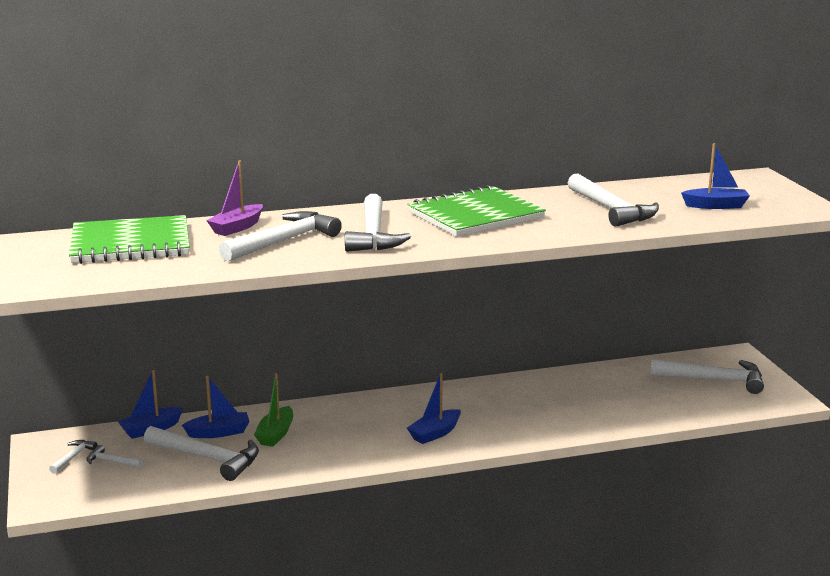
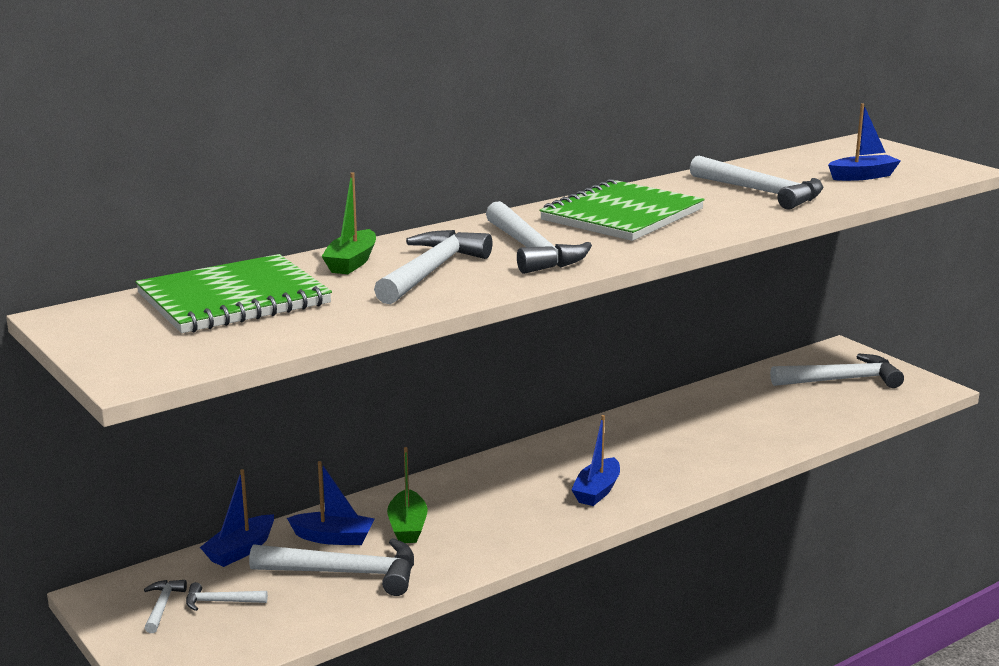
camera: 20 degrees left, 0 degrees up
(219, 432) = (333, 538): blue boat -> blue boat turned 45 degrees clockwise
(237, 227) = (351, 262): purple boat -> green boat

